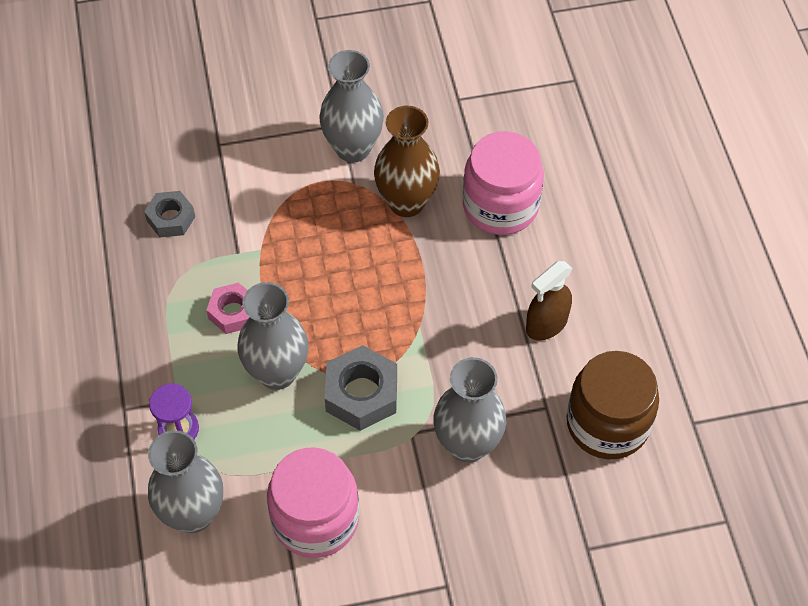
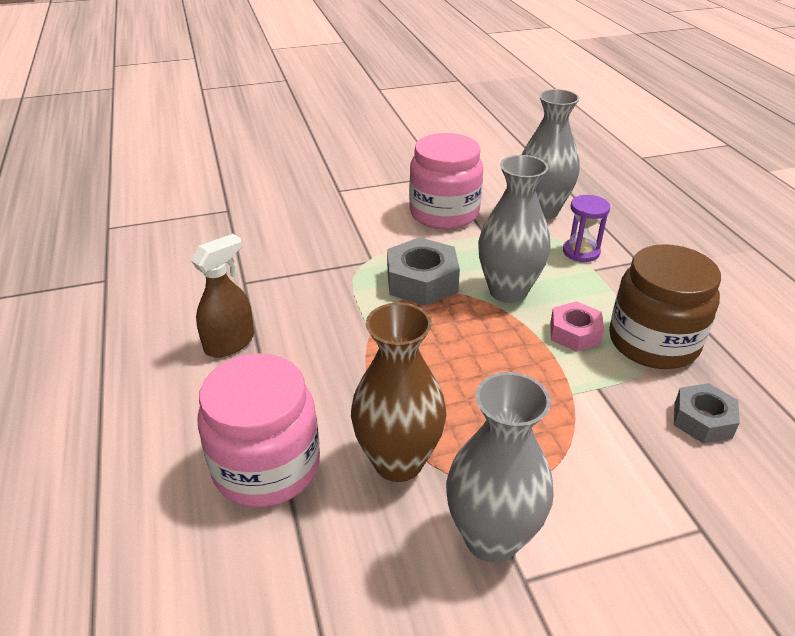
camera: 175 degrees right, 20 degrees down
(467, 444) = (320, 256): grey vase -> none
(607, 423) = (187, 275): brown jar -> brown jar (653, 342)

